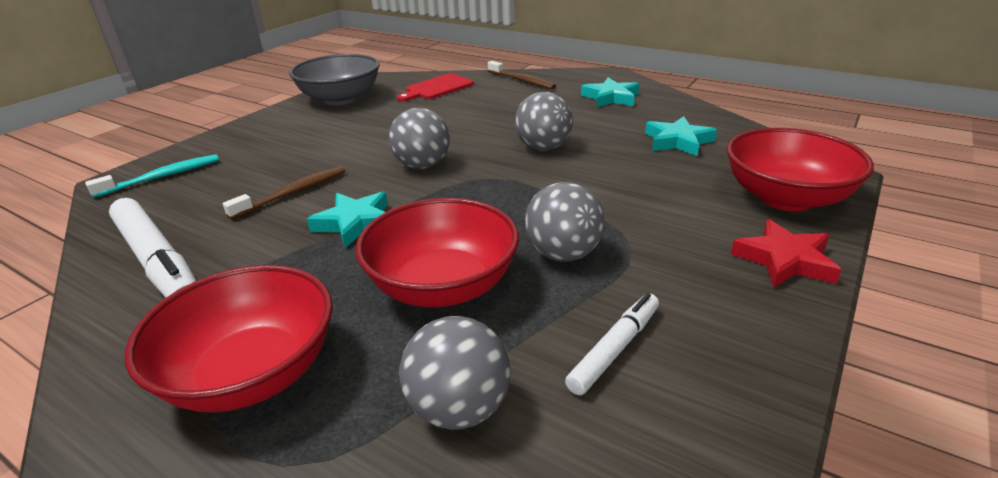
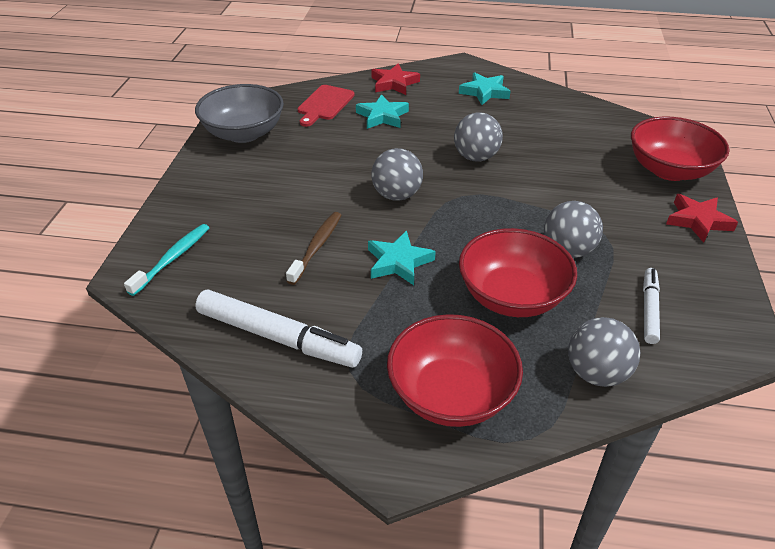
camera: 25 degrees left, 10 degrees up
(522, 81) = (394, 83): brown toothbrush -> red star
(678, 141) = (568, 131): turquoise star -> turquoise star (382, 116)

